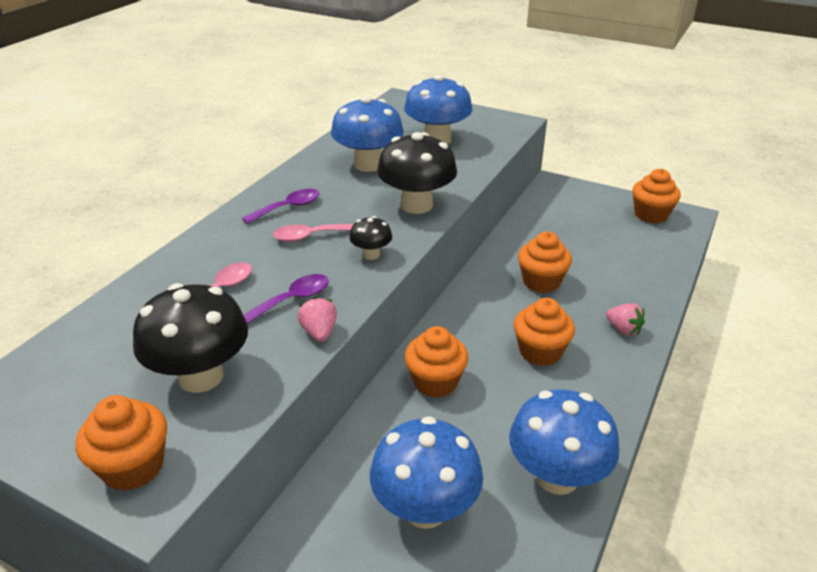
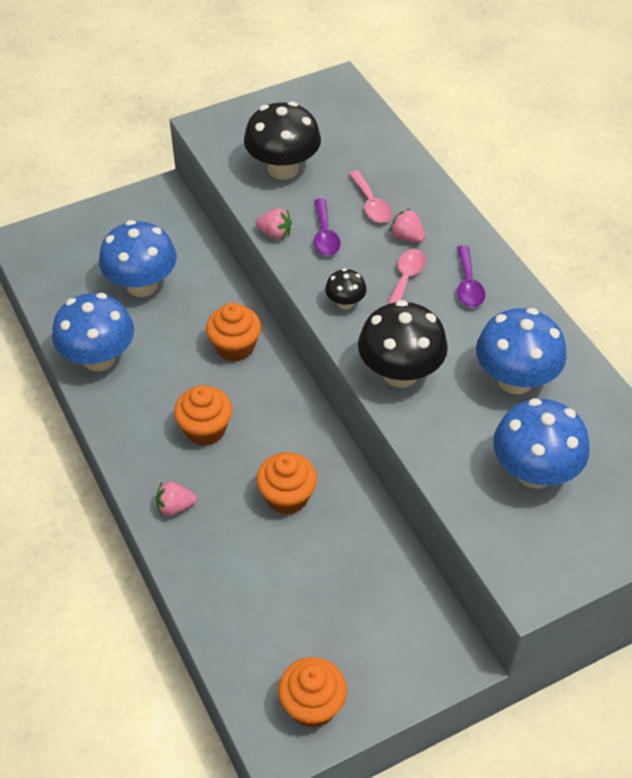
camera: 125 degrees right, 15 degrees up
(133, 467) = (234, 126): orange cupcake -> none
(253, 254) = (407, 237): none -> pink strawberry

